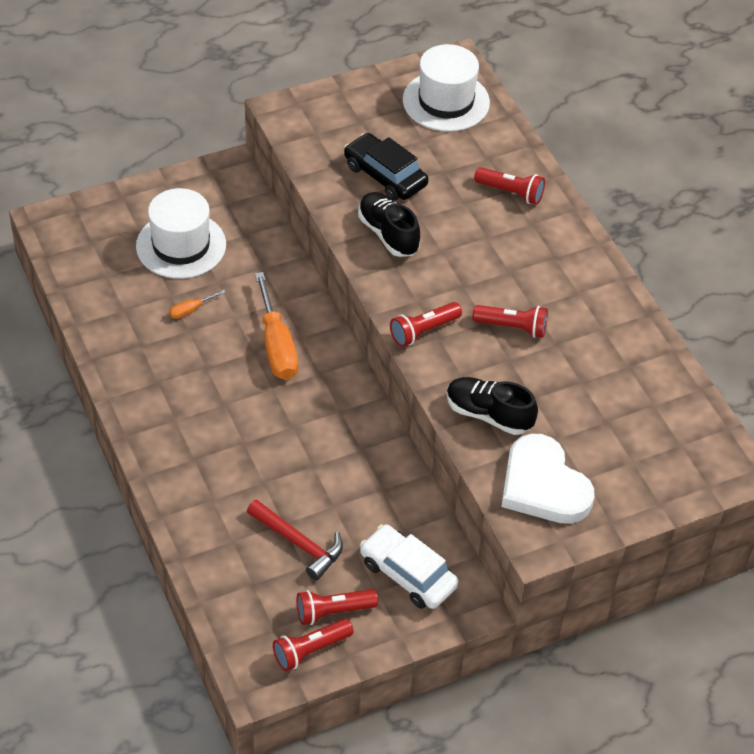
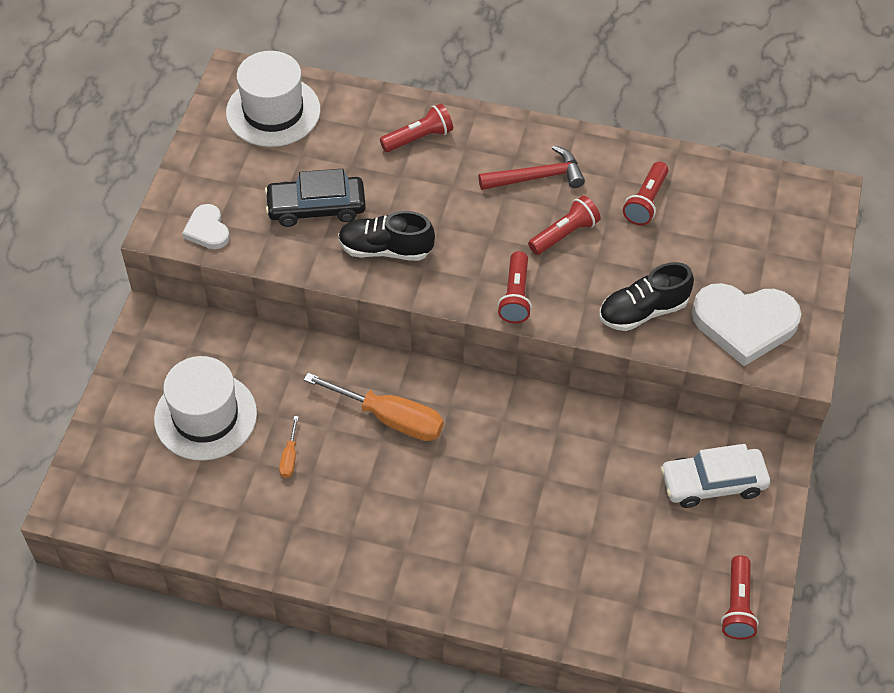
camera: 50 degrees left, 5 degrees up
(299, 543) = (620, 542): red hammer -> red hammer (537, 177)
(305, 132) = (207, 230): none -> white heart
(333, 612) = (710, 563): red flashlight -> red flashlight (646, 202)

